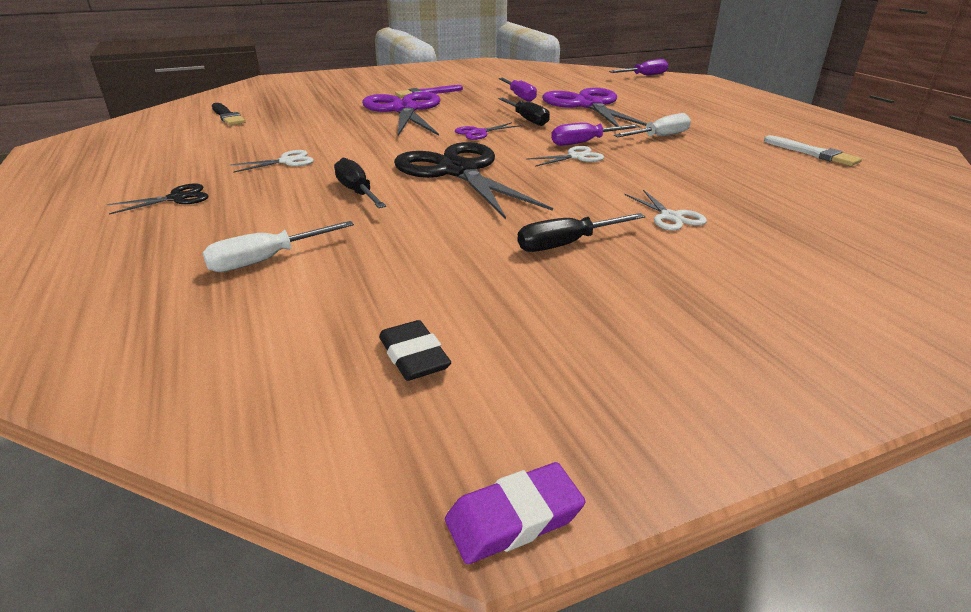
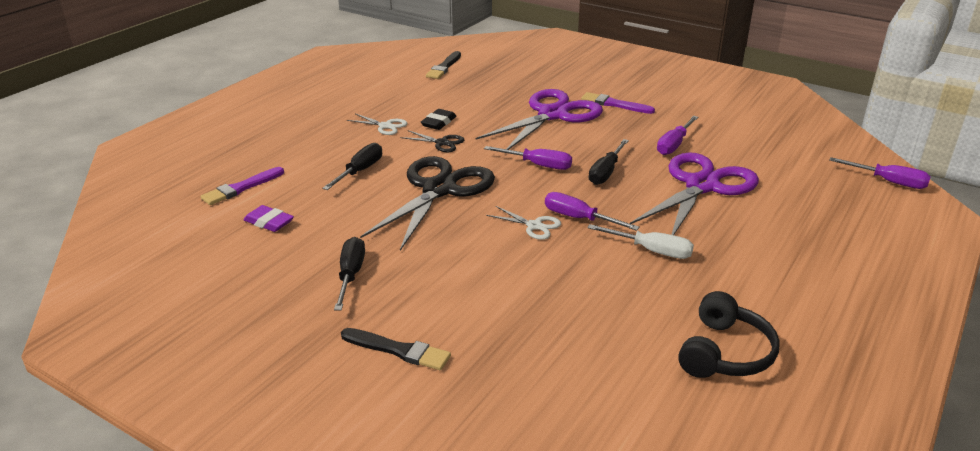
camera: 55 degrees right, 0 degrees up
(177, 198) = (293, 125): black scissors -> black scissors (441, 143)
(266, 260) = (241, 188): white screwdriver -> purple brush
(414, 356) = (175, 272): black eraser -> black eraser (438, 122)
(479, 133) = (538, 165): purple scissors -> purple screwdriver
(514, 518) = (70, 343): purple eraser -> purple eraser (269, 222)
(566, 244) = (350, 275): black screwdriver -> black screwdriver turned 60 degrees clockwise
(670, 217) = (445, 305): white scissors -> none
(734, 254) = (398, 350): none -> black brush
(812, 153) = (725, 353): white brush -> black headphones

